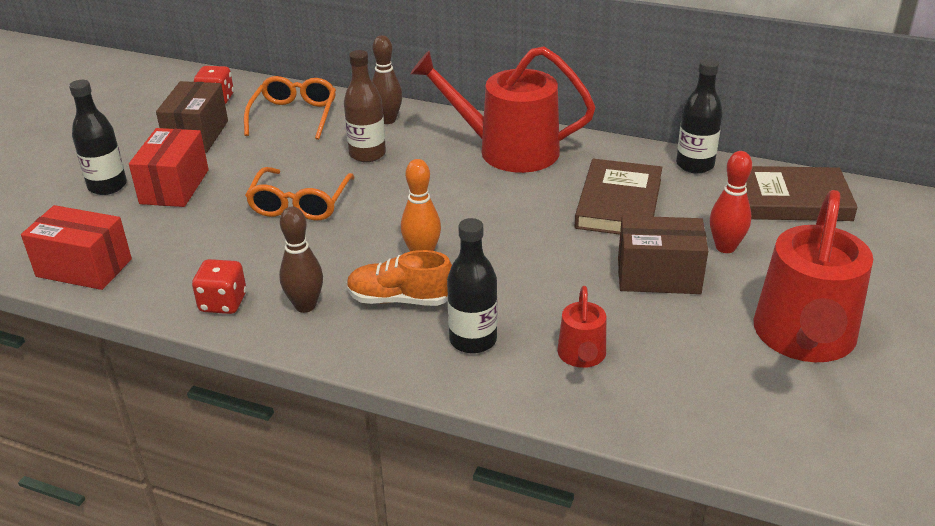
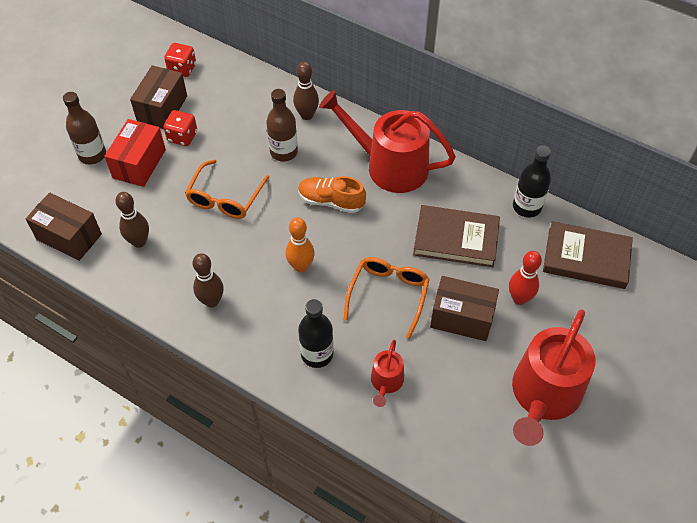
camera: 10 degrees right, 20 degrees up
(84, 268) = (69, 237): red box -> brown box
(107, 186) = (92, 155): black bottle -> brown bottle
(187, 260) = (139, 242): none -> brown bowling pin
(223, 303) = (157, 288): red dice -> red dice (182, 137)
(294, 116) = (237, 98): orange glasses -> orange glasses (388, 295)
(400, 299) = (276, 307): orange shoe -> orange shoe (331, 201)
(619, 203) = (456, 239): brown book -> brown book turned 75 degrees clockwise

